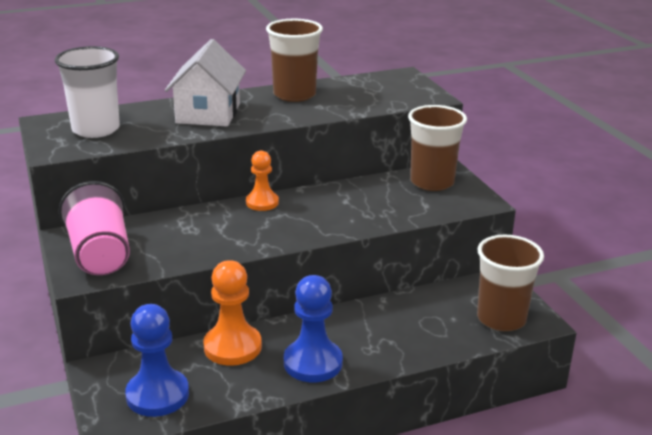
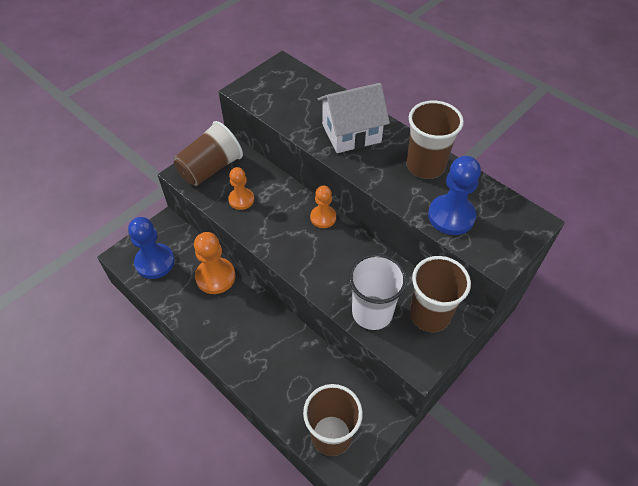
camera: 65 degrees right, 25 degrees up
(96, 129) = (285, 92): white cup -> white cup (372, 312)
(100, 254) = (210, 168): pink cup -> brown cup
(179, 245) = (241, 199): none -> orange pawn
(313, 363) = (219, 328): blue pawn -> blue pawn (451, 216)

